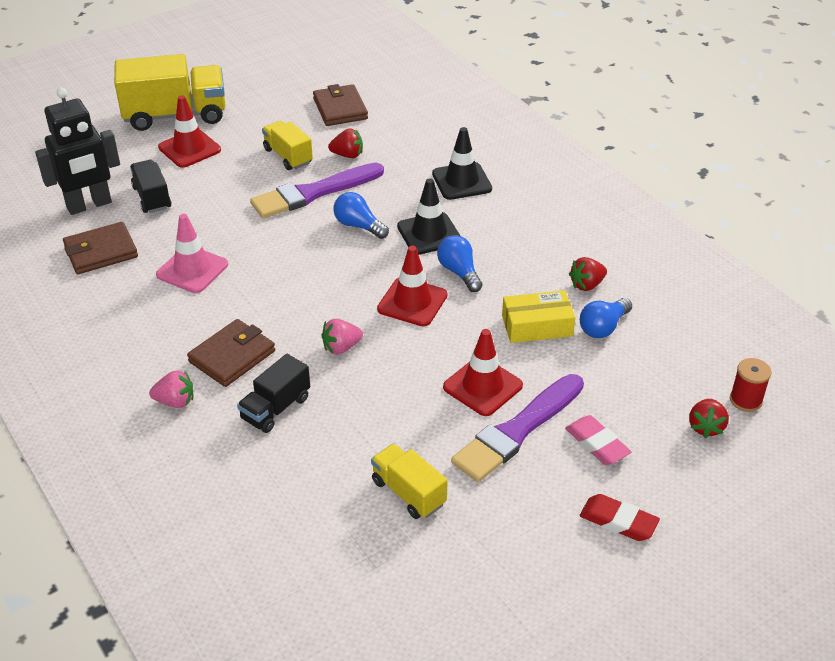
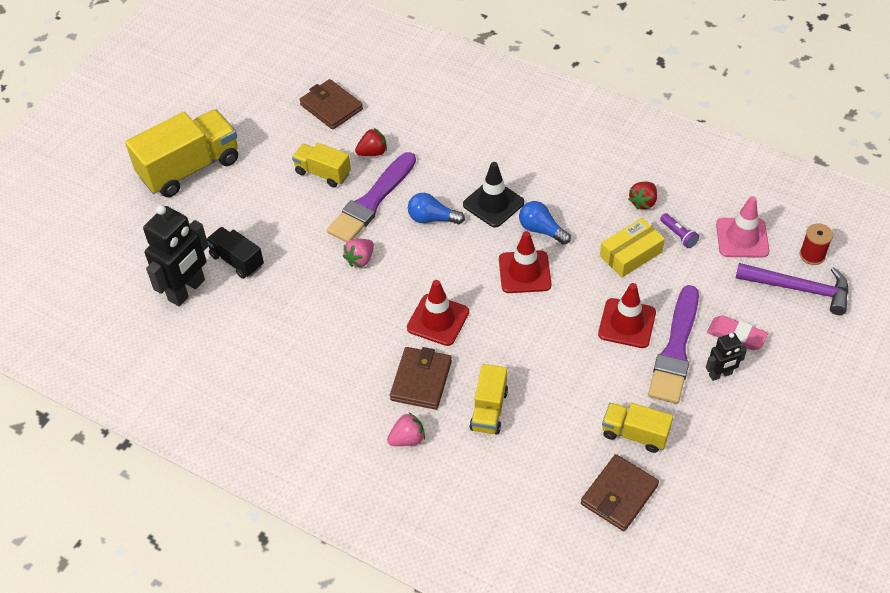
camera: 25 degrees left, 10 degrees up
(101, 252) = (235, 331): brown wallet -> brown wallet (619, 495)
(189, 149) = (230, 198): red traffic cone -> red traffic cone (438, 320)
(192, 270) = (327, 316): pink traffic cone -> pink traffic cone (742, 238)
(275, 408) = (489, 410): black truck -> yellow truck
(341, 347) = (499, 336): pink strawberry -> pink strawberry (360, 259)
(461, 181) = (484, 143): black traffic cone -> none
(549, 474) = (720, 374): none -> black robot
(603, 327) = (678, 235): blue light bulb -> purple flashlight
(618, 521) = (788, 390): red eraser -> none
(705, 427) = (799, 289): red strawberry -> purple hammer

